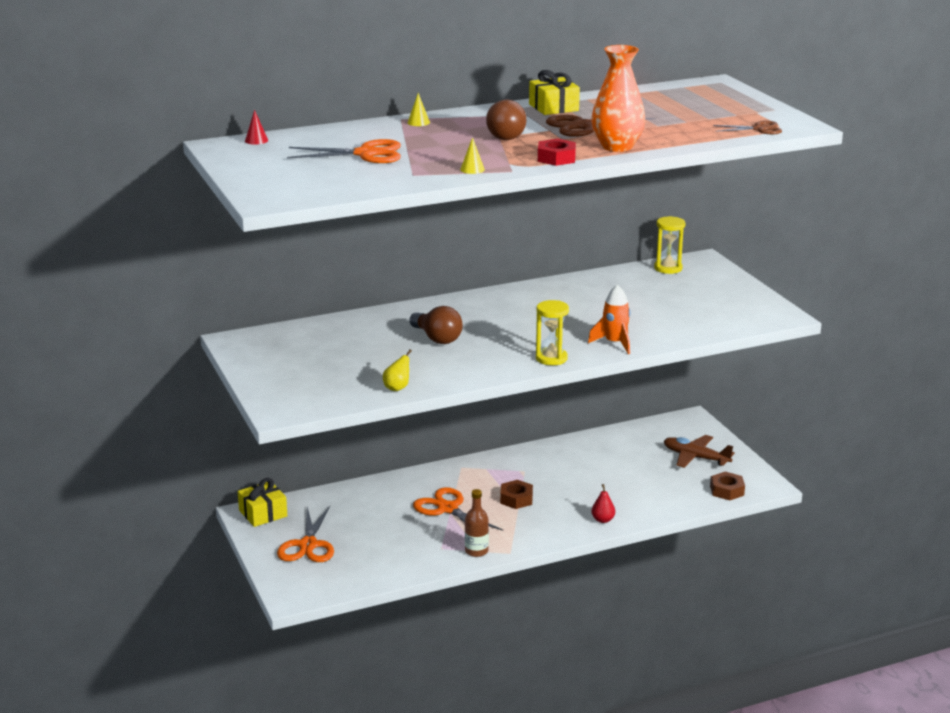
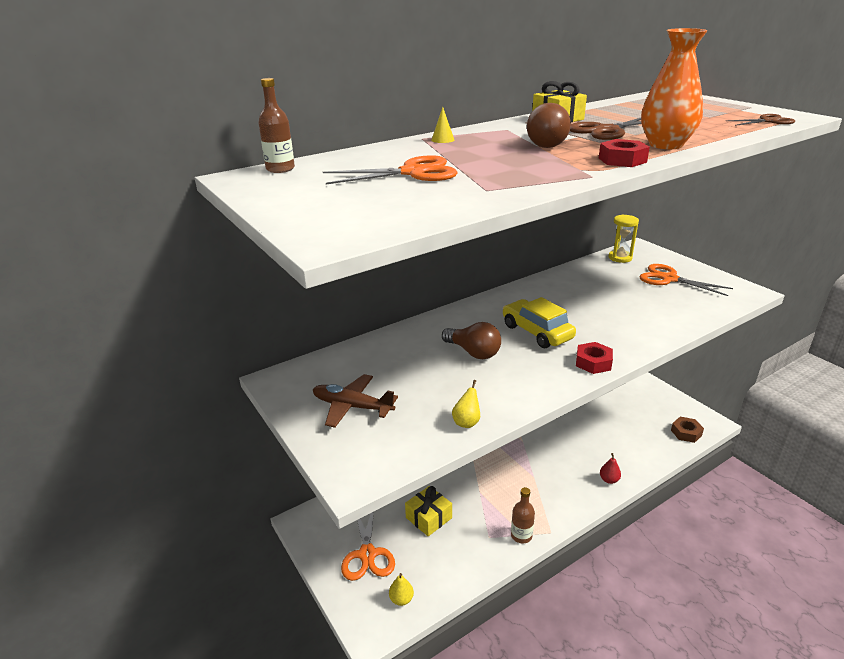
camera: 10 degrees left, 5 degrees up
(256, 140) = (280, 169): red cone -> brown bottle
(263, 513) = (315, 519): yellow gift -> yellow gift (428, 518)
(330, 580) = (401, 599): none -> yellow pear
(448, 509) = (476, 487): orange scissors -> orange scissors (669, 279)
(472, 169) = (547, 178): yellow cone -> none
(514, 328) = (536, 332): none -> yellow car
(516, 499) = (528, 467): brown nut -> none
(551, 358) = (593, 362): yellow hourglass -> red nut
(614, 343) = (636, 337): orange rocket -> none
(695, 457) = (643, 403): brown plane -> brown plane (352, 406)

